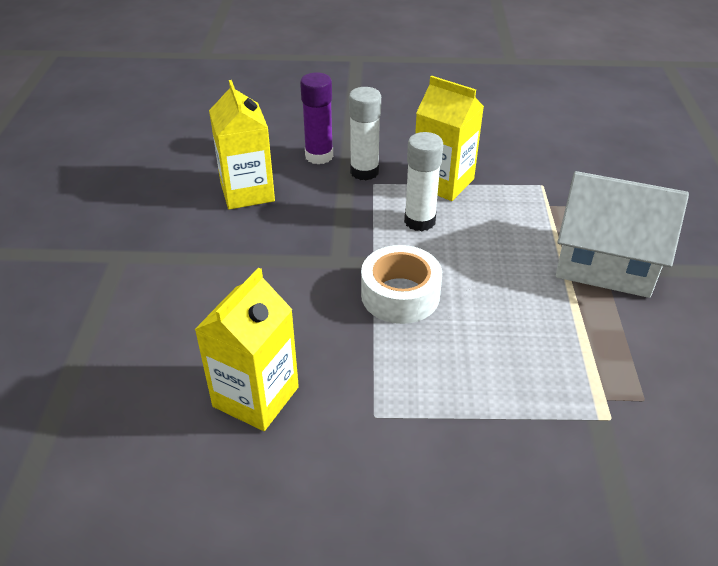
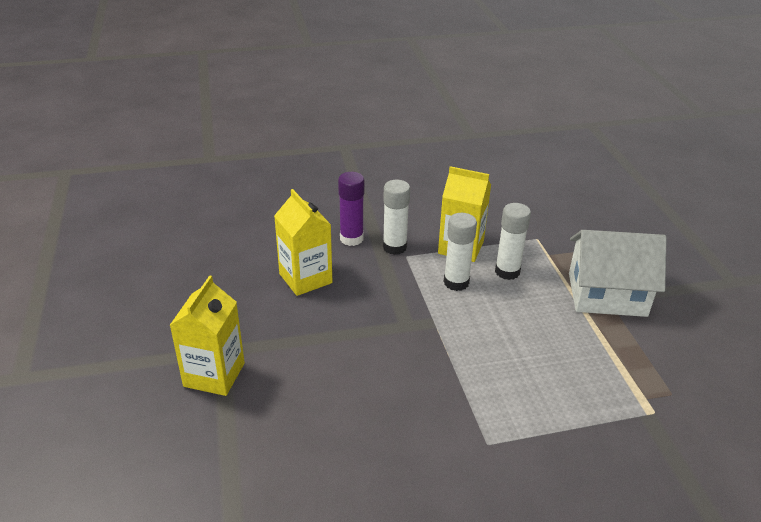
camera: 15 degrees left, 5 degrees down
(256, 397) = (390, 446): yellow carton -> yellow carton (214, 374)
(400, 295) = (466, 345): white tape -> none
(488, 218) = (507, 272): none -> white glue stick

